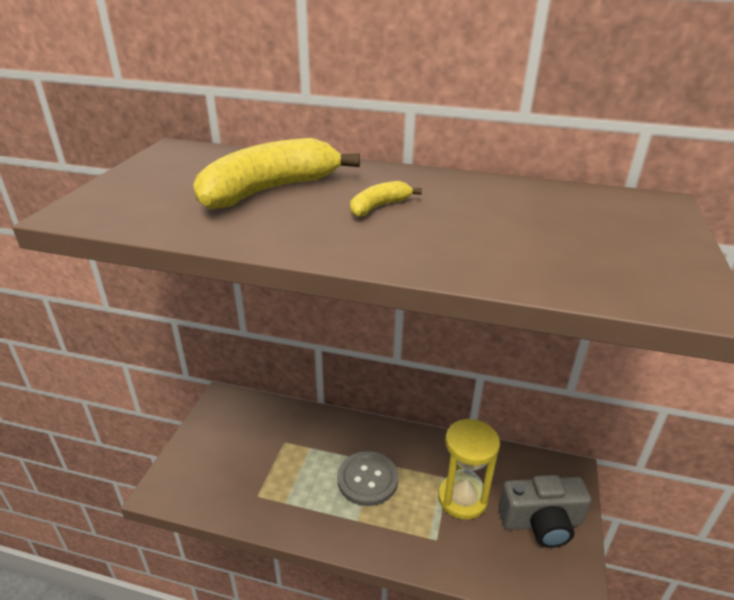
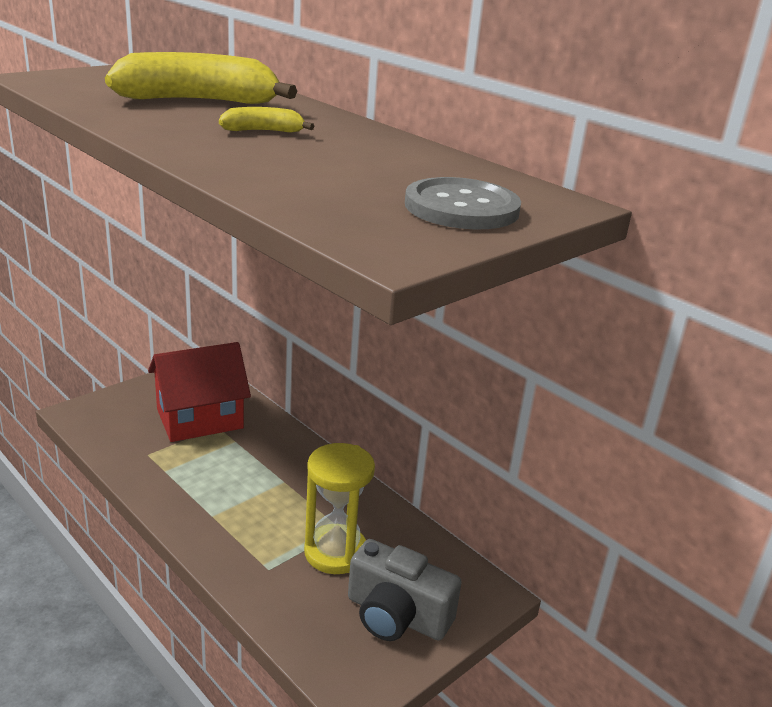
camera: 30 degrees right, 5 degrees down
(265, 442) = (200, 419): none -> red house
(367, 479) = (259, 491): grey button -> grey button (461, 208)

